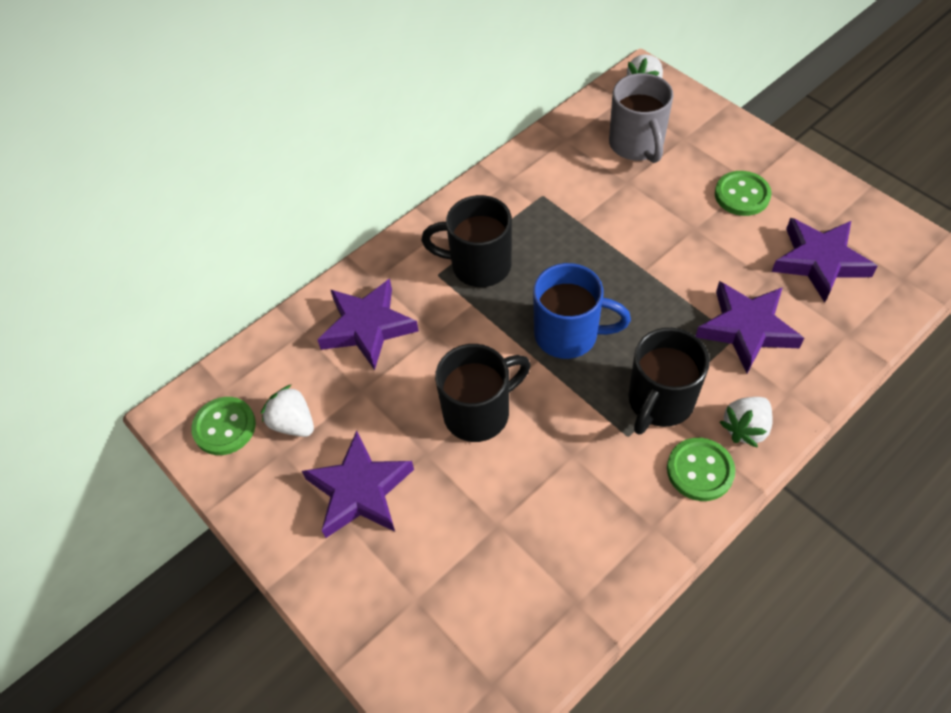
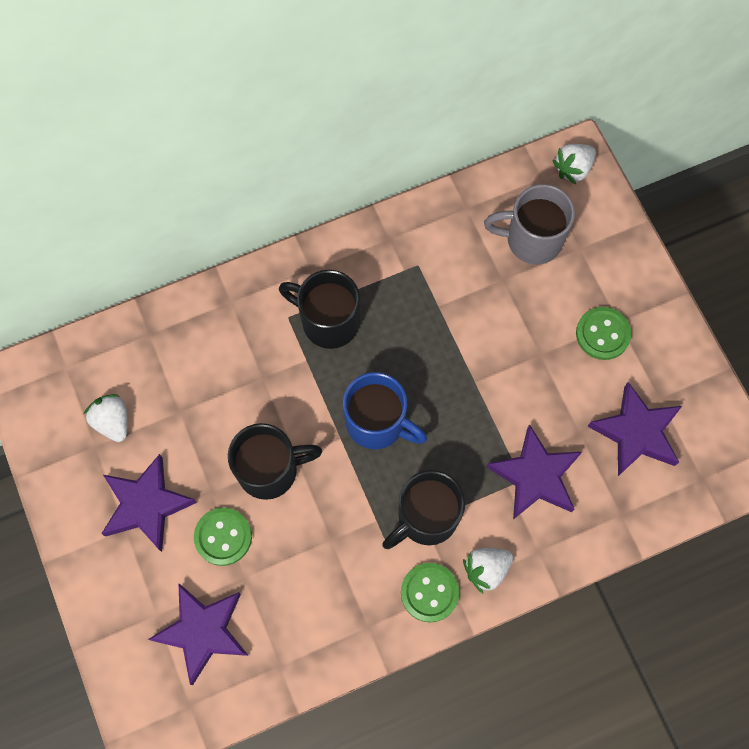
camera: 15 degrees right, 15 degrees up
(224, 427) = (55, 404): green button -> green button (223, 537)
(367, 327) = (207, 350): purple star -> purple star (203, 632)
(637, 145) = (531, 240): grey mug -> grey mug turned 90 degrees clockwise

